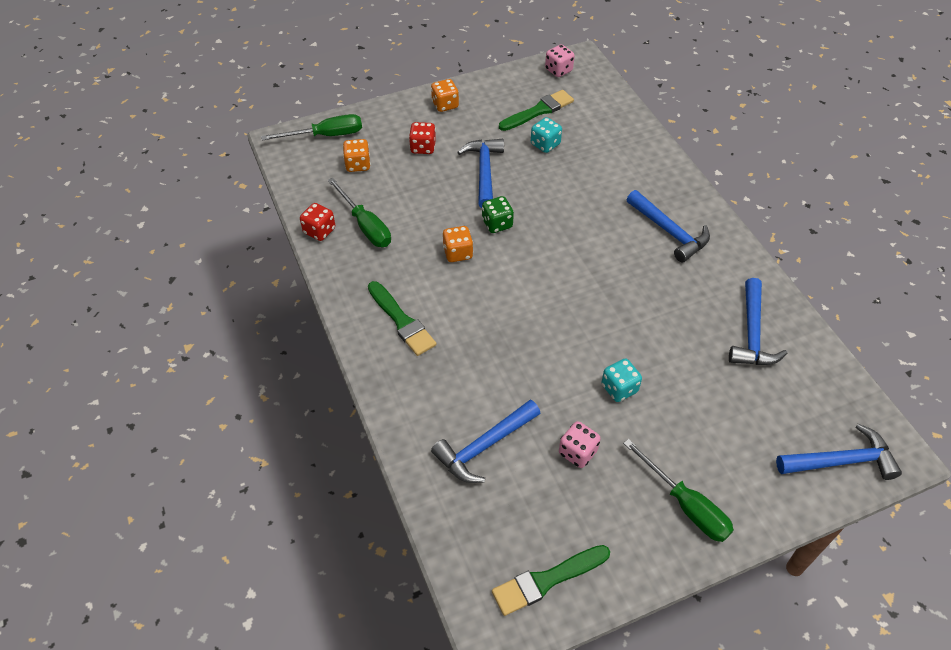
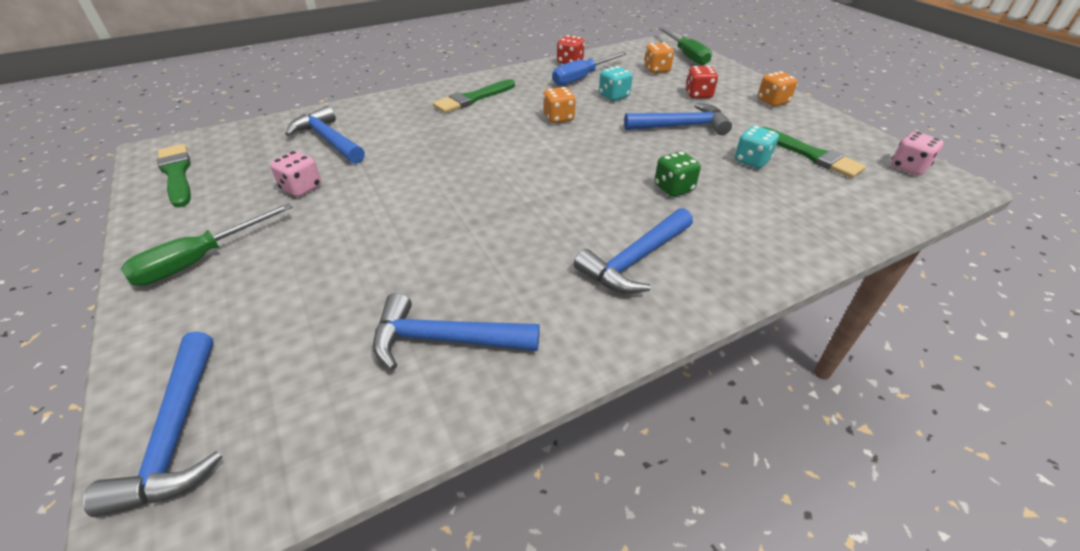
camera: 85 degrees right, 10 degrees down
(365, 225) = (582, 77): green screwdriver -> blue screwdriver
(497, 224) = (605, 136): green dice -> green dice (673, 188)
(619, 388) = (373, 214): turquoise dice -> turquoise dice (614, 96)

